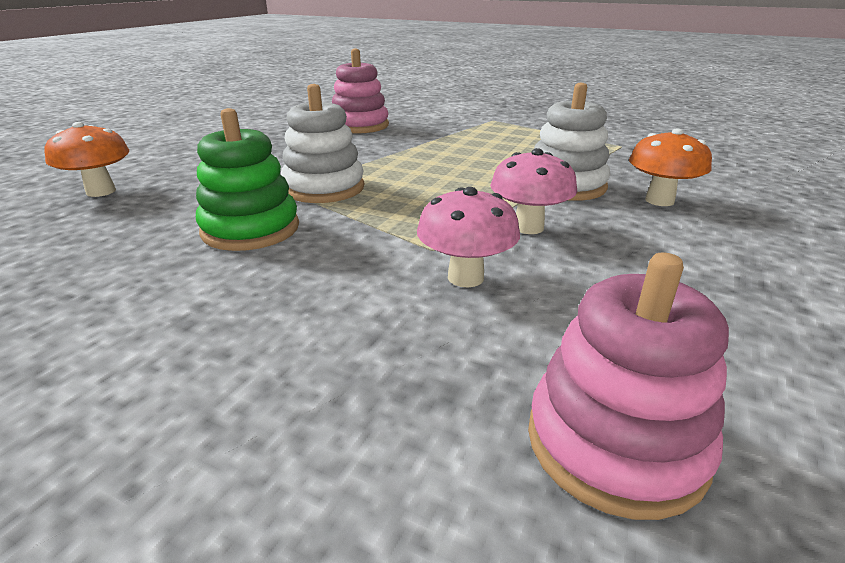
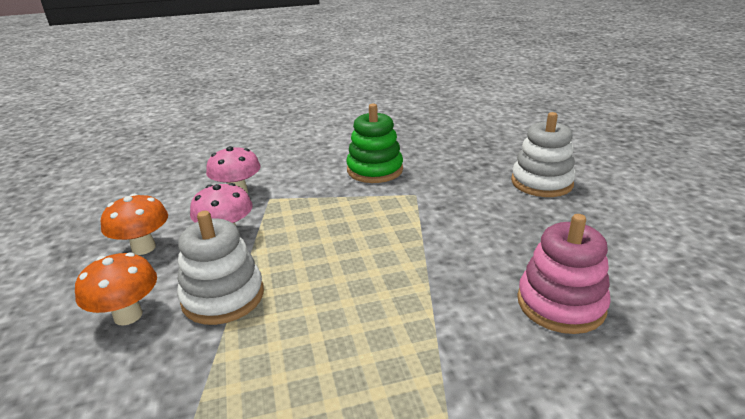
camera: 140 degrees right, 0 degrees up
(101, 191) = (498, 152): orange mushroom -> orange mushroom (143, 248)
(324, 188) = (397, 206): white stacking toy -> white stacking toy (541, 182)
(615, 443) = (153, 171): pink stacking toy -> none

